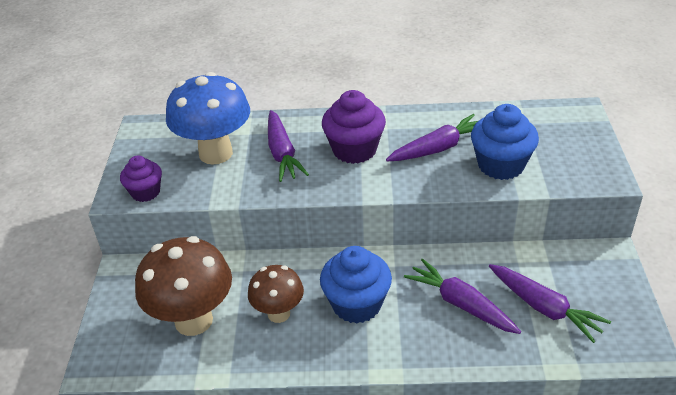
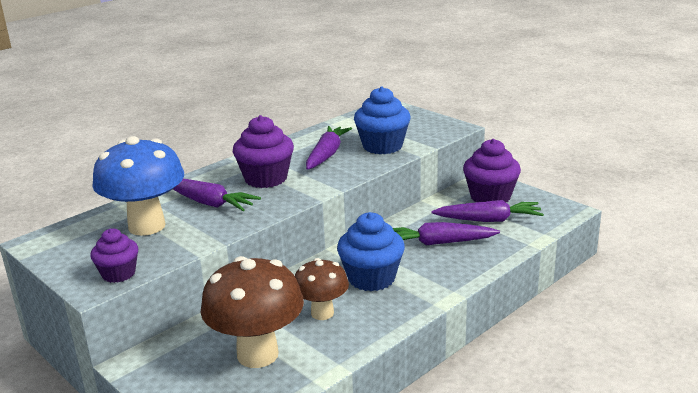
camera: 45 degrees left, 15 degrees down
(585, 279) = (490, 197): none -> purple cupcake

